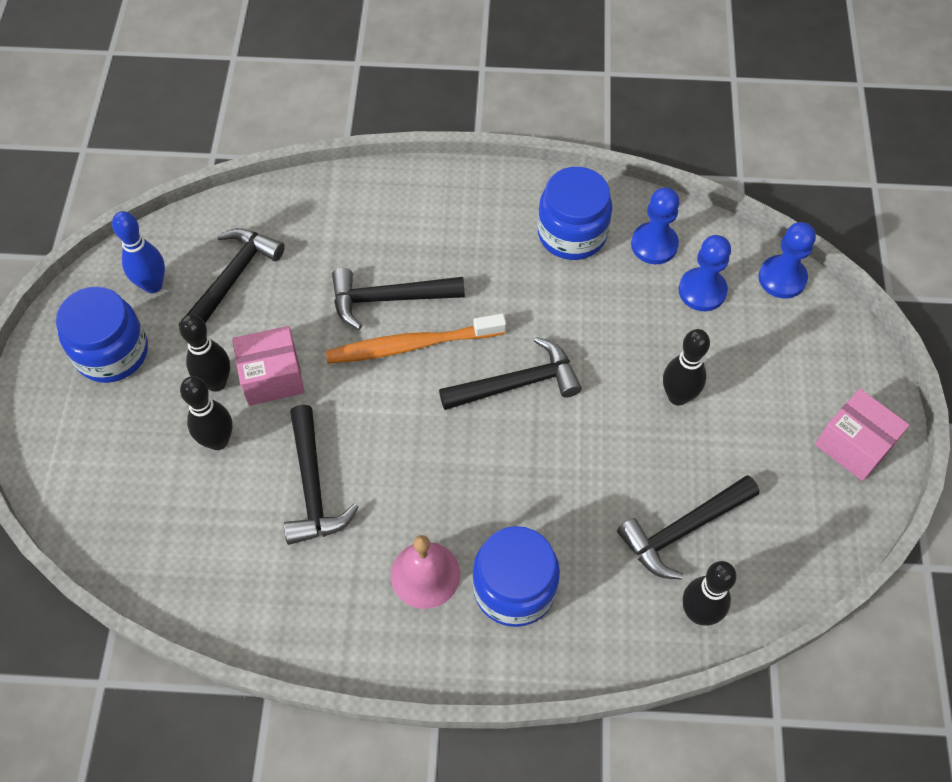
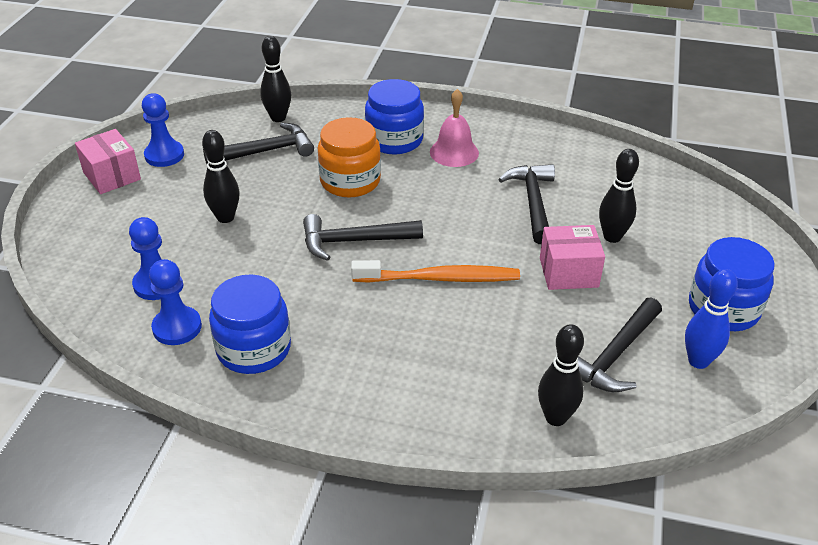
camera: 170 degrees left, 20 degrees down
(216, 382) = (619, 274): black bowling pin -> black bowling pin (555, 417)
(388, 299) = (455, 317): black hammer -> none
(551, 487) = (350, 181): none -> orange jar
(782, 278) = (76, 284): blue pawn -> blue pawn (164, 155)

